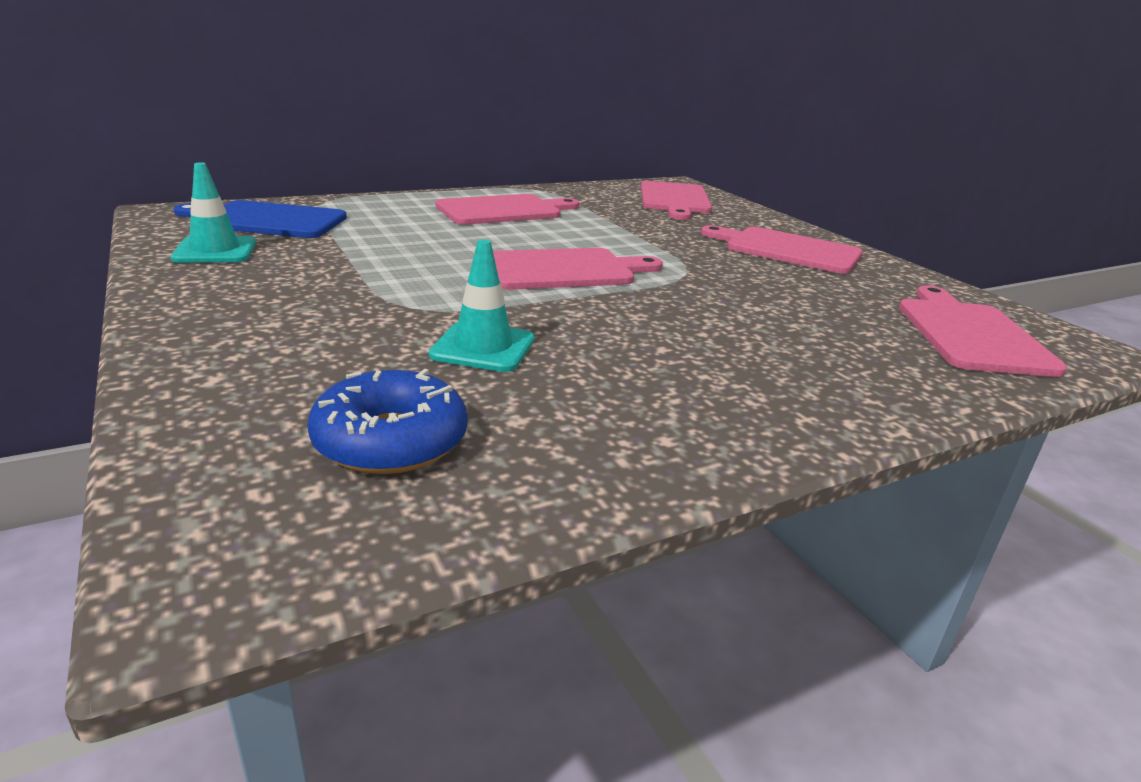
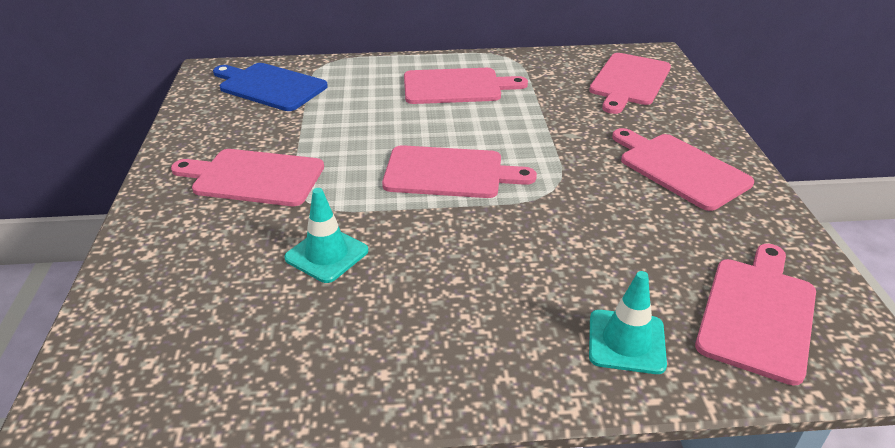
camera: 25 degrees right, 10 degrees up
(215, 251) = (217, 120): turquoise traffic cone -> turquoise traffic cone (626, 342)
(316, 293) = (254, 177): none -> pink cutting board
(390, 440) = (213, 332): blue donut -> none

